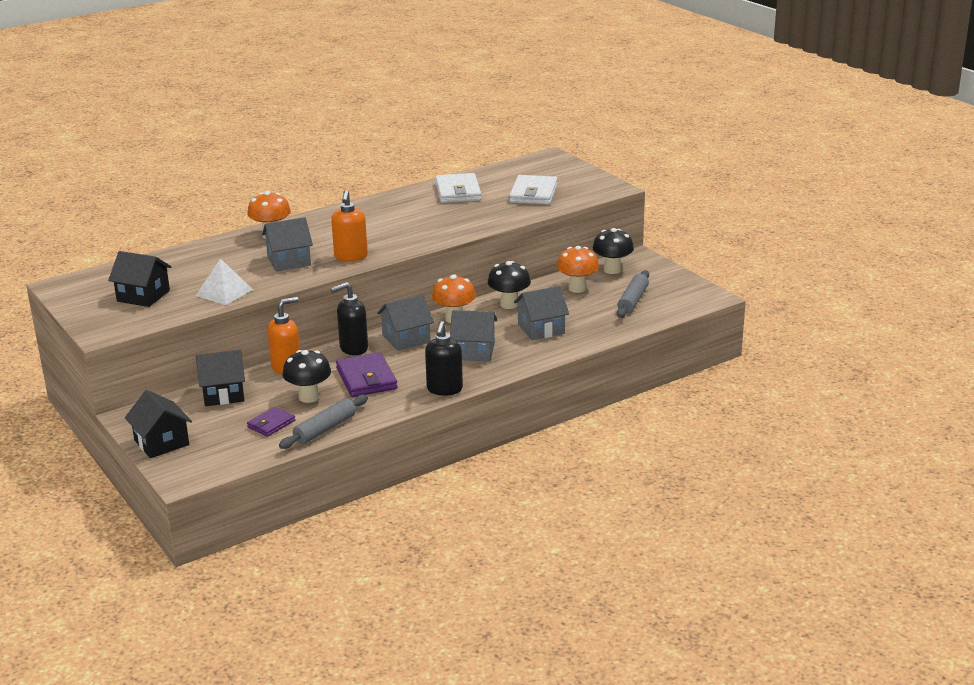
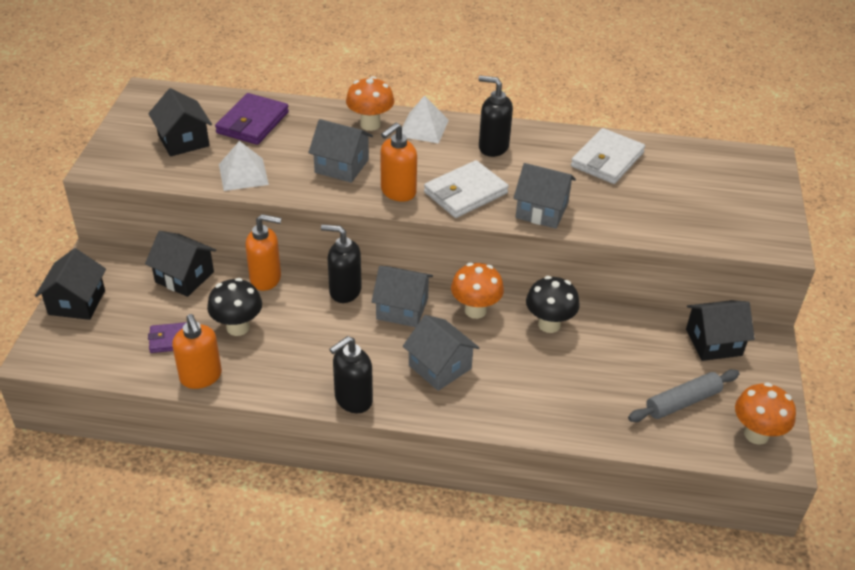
camera: 40 degrees right, 15 degrees up
(312, 223) = (423, 128): none -> white pyramid
(325, 429) = (201, 377): grey rolling pin -> orange soap dispenser
(366, 379) = (308, 337): purple wallet -> purple wallet (252, 123)
(376, 214) = (493, 147): none -> black soap dispenser
(533, 194) = (681, 204): white wallet -> white wallet (465, 193)
(541, 329) = (538, 379): grey house -> grey house (541, 210)
(577, 288) = (644, 346): orange mushroom -> orange mushroom (756, 434)
(612, 270) = (713, 342): black mushroom -> black house

